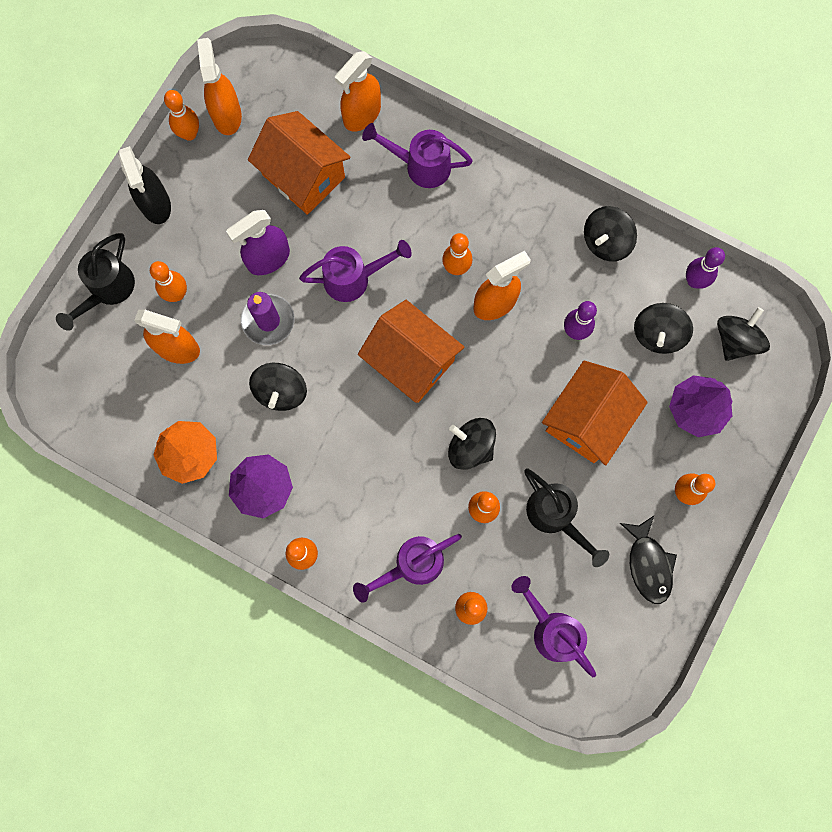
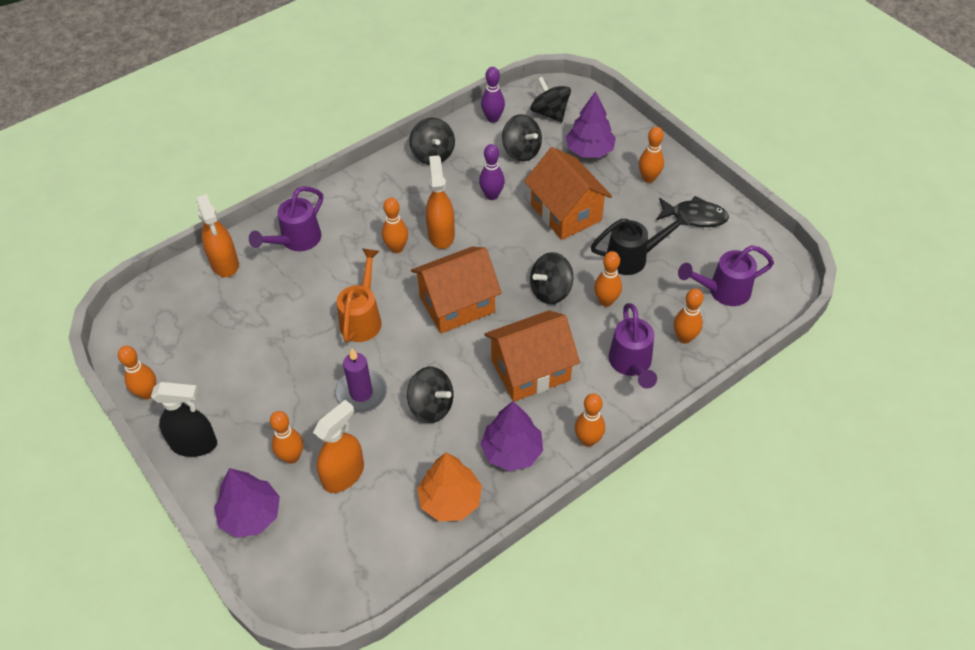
camera: 65 degrees left, 25 degrees down
(108, 290) = (250, 515): black watering can -> purple tree
(227, 115) = (152, 358): orange spray bottle -> none
(268, 259) = (305, 373): purple spray bottle -> none
(303, 176) = (248, 321): orange house -> orange house (530, 370)
(354, 278) = (362, 318): purple watering can -> orange watering can

